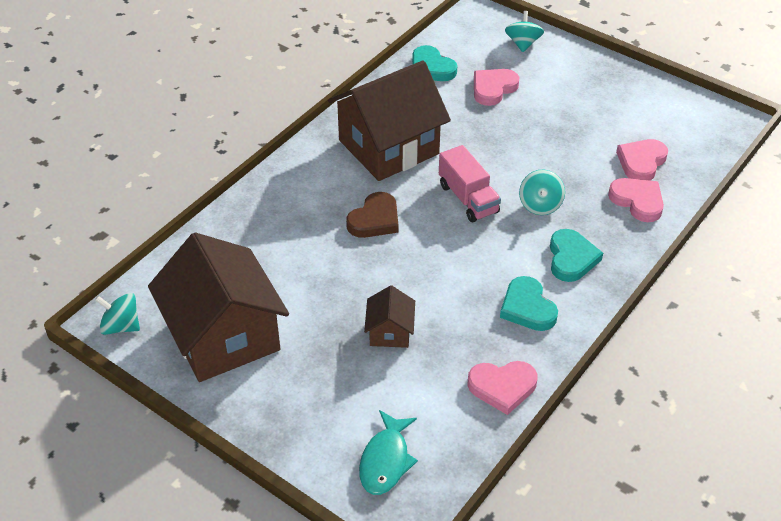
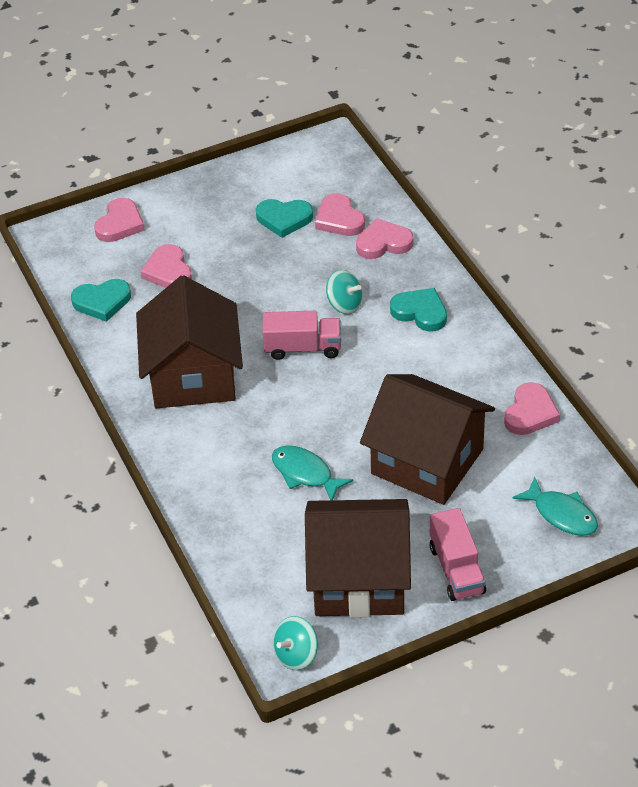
camera: 60 degrees left, 0 degrees up
(271, 402) = (456, 569): none -> pink truck
(324, 255) = (305, 473): none -> turquoise fish
(375, 219) = (284, 422): brown heart -> none
(390, 332) = (427, 461): brown house -> brown house, size x2.24
(523, 43) = (120, 224): turquoise spinning top -> pink heart
(527, 308) = (456, 362): turquoise heart -> turquoise heart (284, 219)

